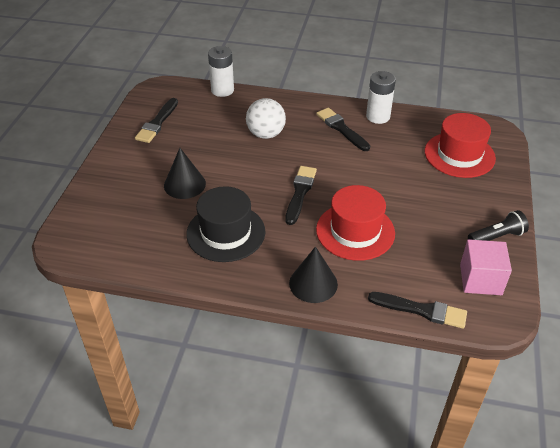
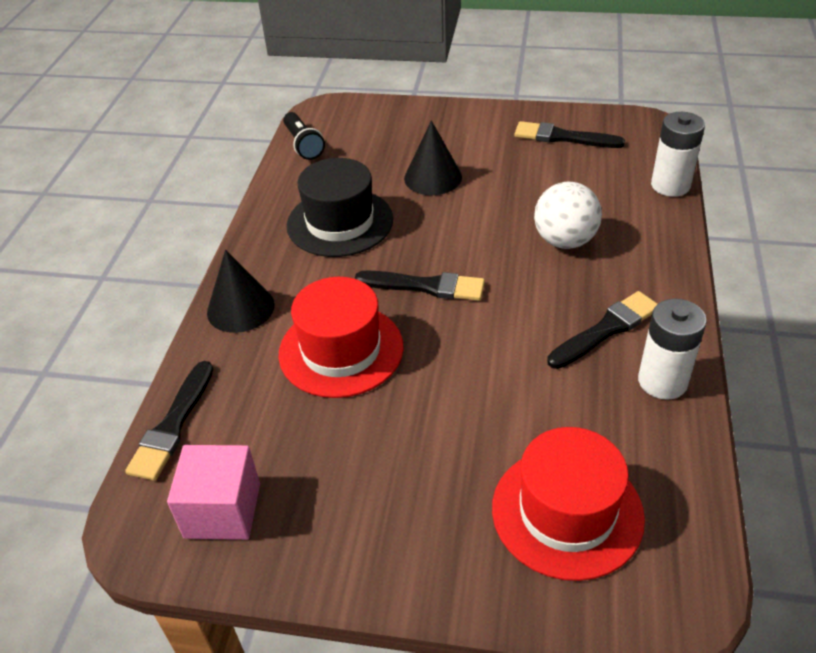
camera: 90 degrees right, 0 degrees up
(497, 237) = (324, 550): black flashlight -> black flashlight (303, 145)

